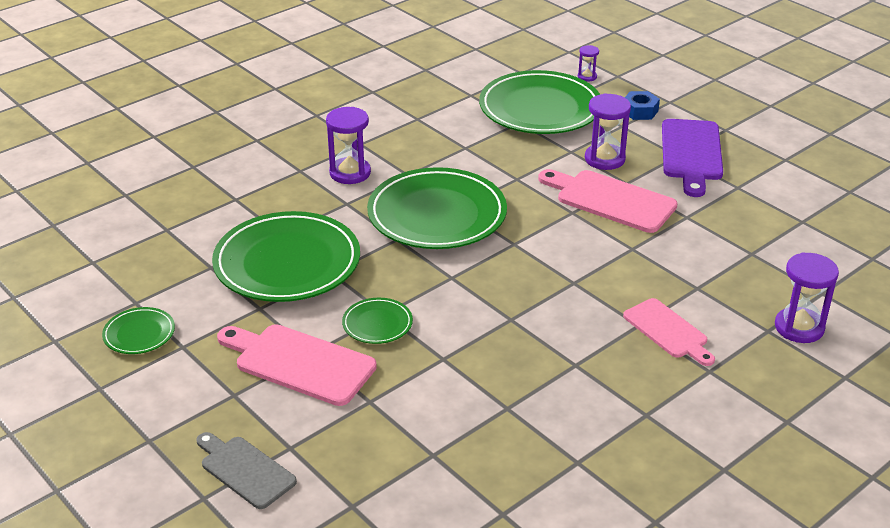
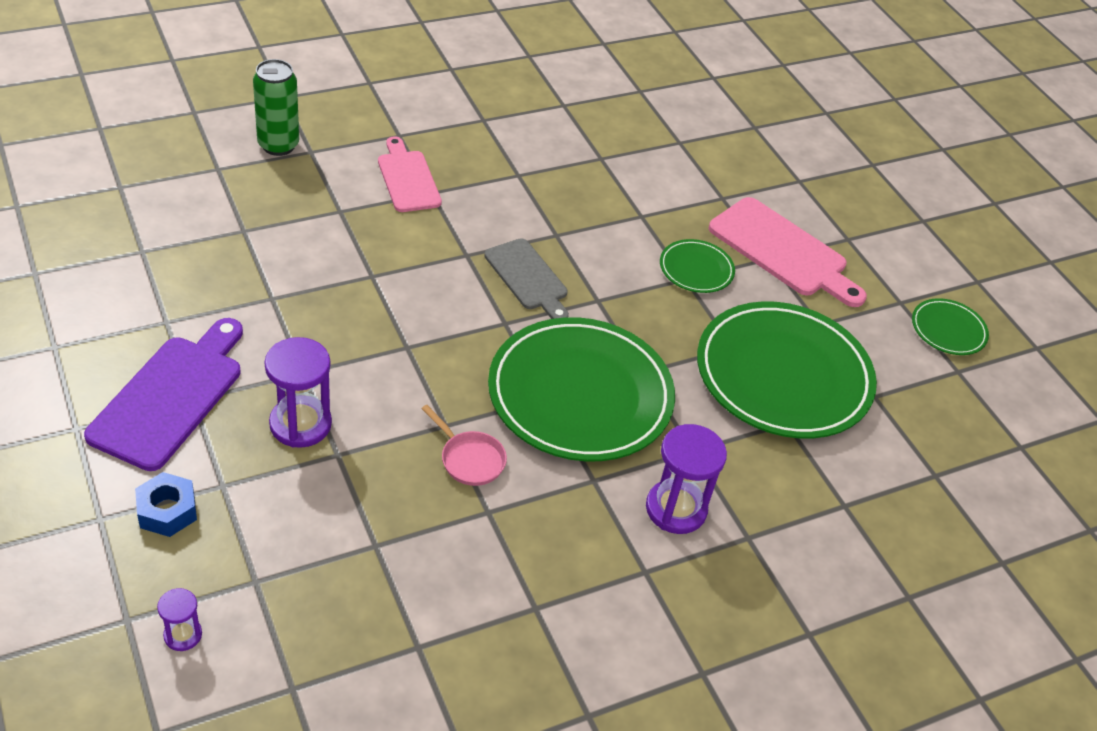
camera: 170 degrees left, 10 degrees up
(245, 470) = (839, 174): grey cutting board -> grey cutting board (528, 278)
(491, 166) = (469, 459): none -> pink pan
(540, 108) = (321, 569): green plate -> none
(611, 200) = (345, 350): pink cutting board -> none
(799, 327) = (278, 145): purple hourglass -> green can

